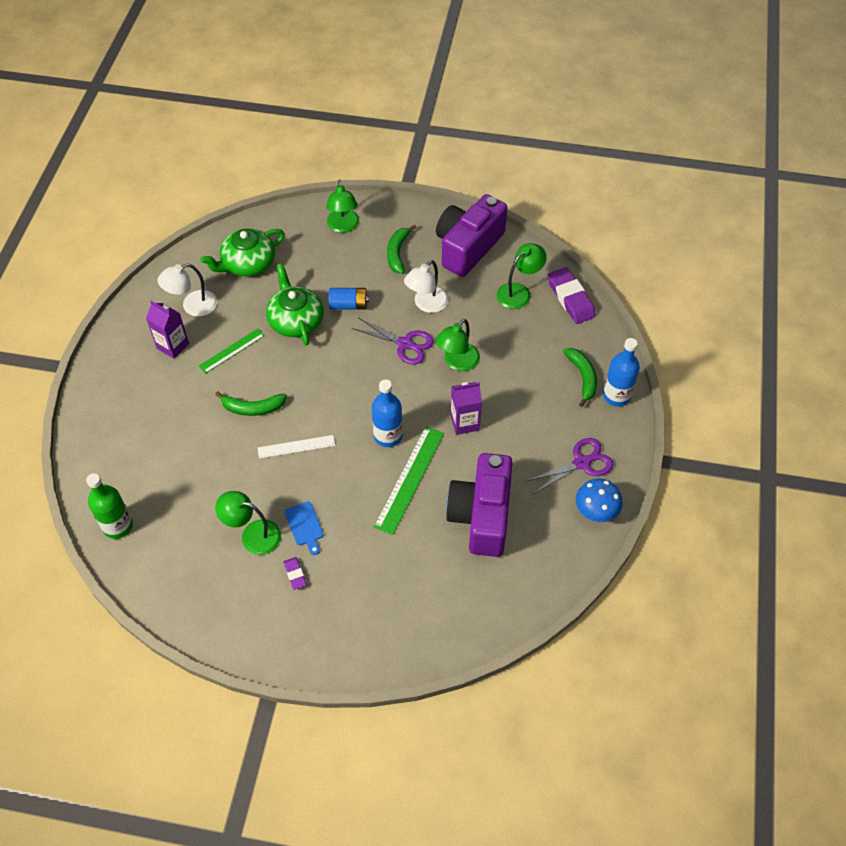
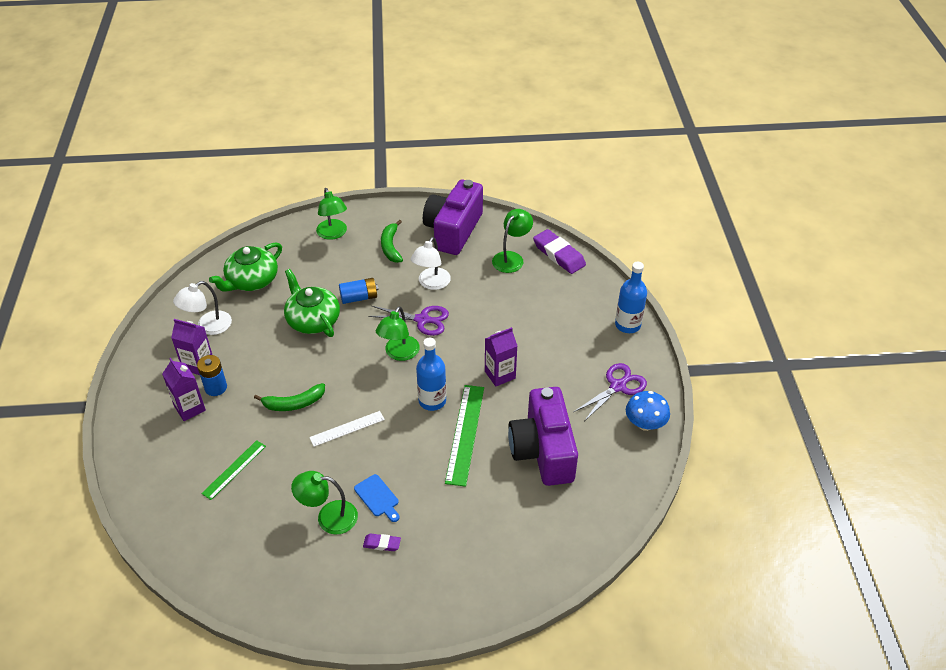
camera: 15 degrees left, 10 degrees down
(118, 526) = (187, 540): green bottle -> none
(153, 390) = (190, 408): none -> purple carton
(183, 374) = (216, 387): none -> blue battery
(232, 350) = (258, 357): green ruler -> green ruler (234, 469)
(295, 574) = (382, 544): purple eraser -> purple eraser turned 45 degrees counterclockwise
(457, 362) = (476, 326): green lamp -> green lamp (399, 354)
(582, 377) = (592, 316): green banana -> none

